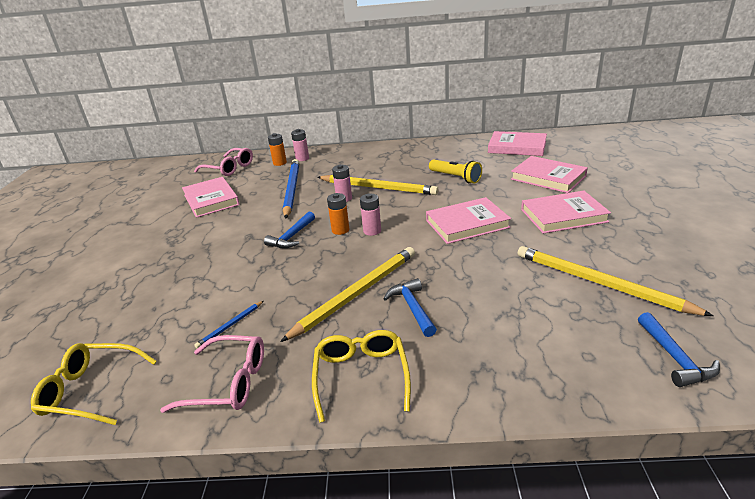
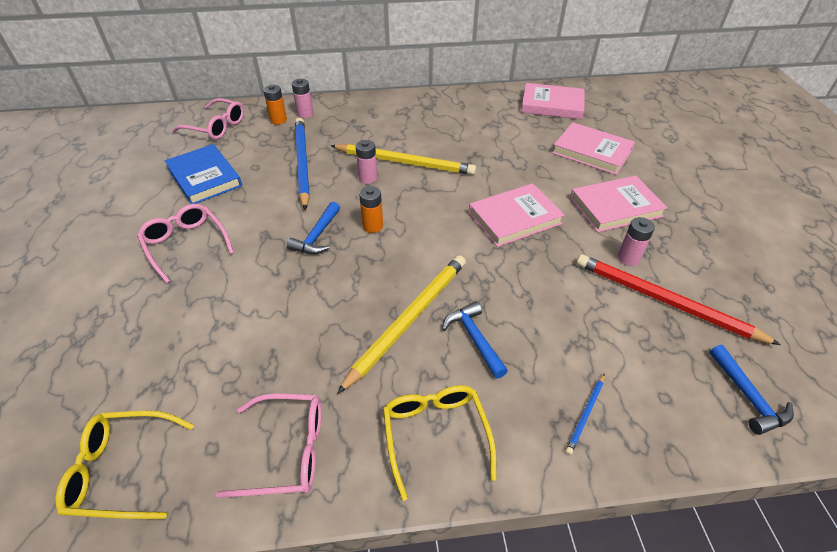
camera: 10 degrees left, 15 degrees up
(184, 242) = (185, 244): none -> pink glasses
(211, 200) = (205, 177): pink book -> blue book
(230, 325) = (271, 369): blue pencil -> blue pencil (585, 414)
(372, 231) = (410, 227): pink battery -> pink battery (628, 258)
(455, 177) = (491, 149): yellow flashlight -> none
(600, 283) = (665, 301): yellow pencil -> red pencil

